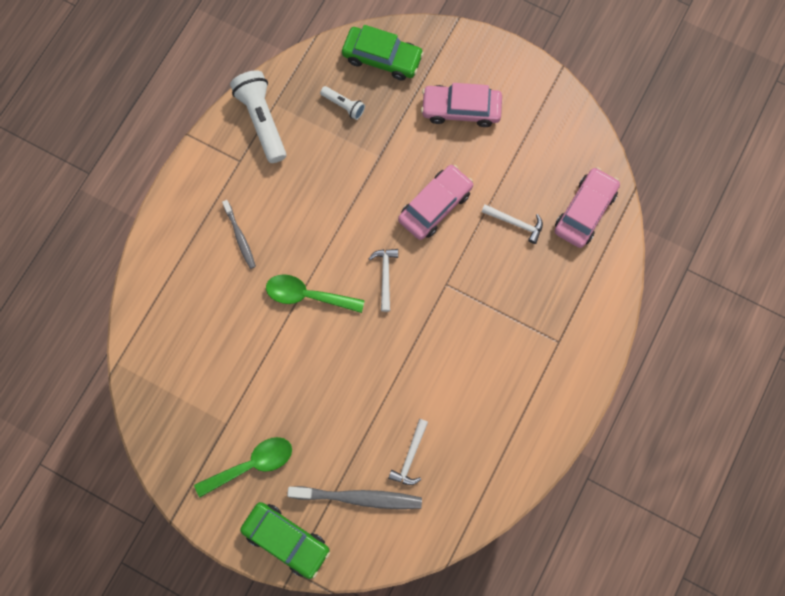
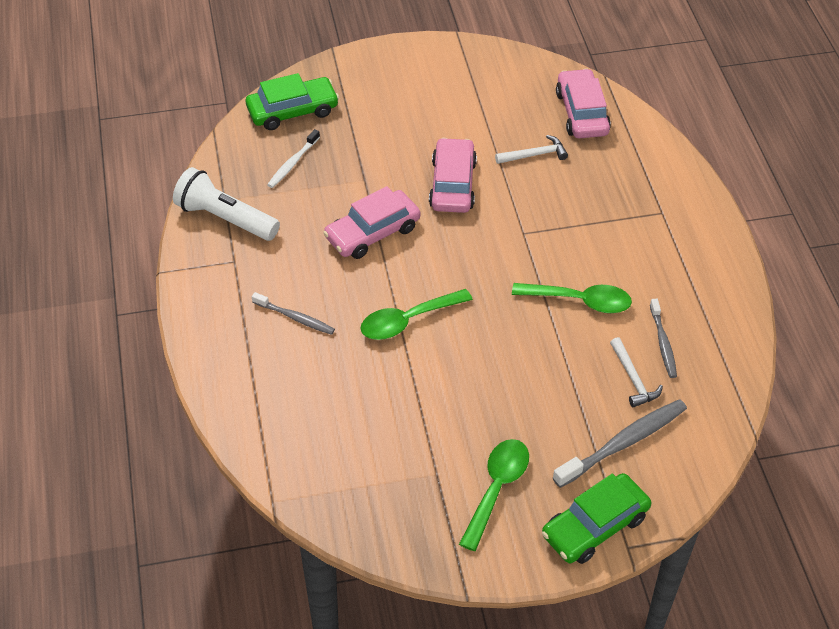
camera: 40 degrees left, 25 degrees down
(286, 540) = (594, 526): green car -> green car turned 150 degrees clockwise
(343, 105) = (292, 163): white flashlight -> white toothbrush
(385, 276) = (463, 261): white hammer -> none
(432, 369) = (580, 301): none -> green spoon
(456, 446) = (663, 343): none -> grey toothbrush
(461, 109) = (401, 106): pink car -> pink car (372, 232)

